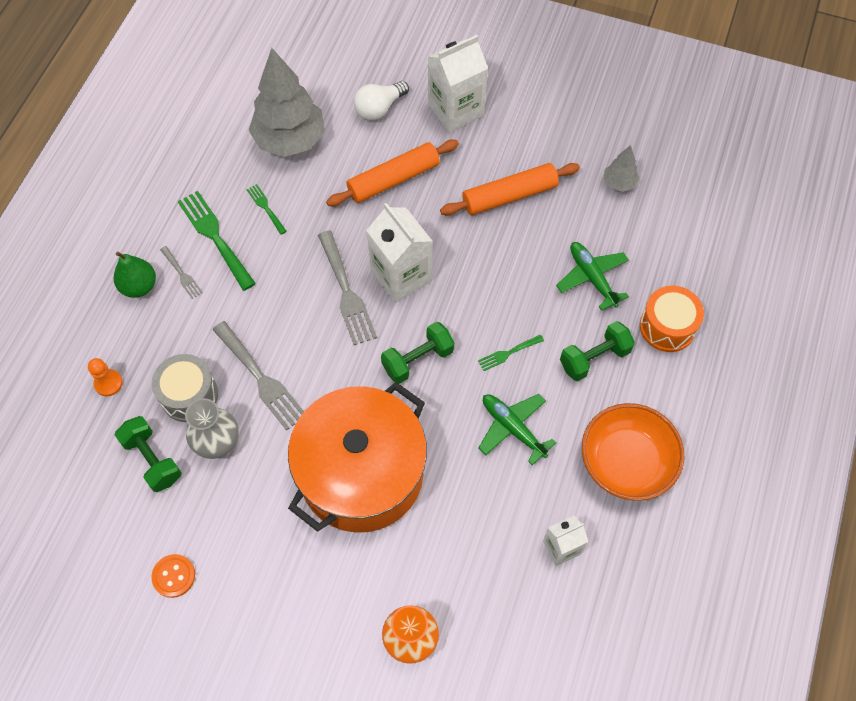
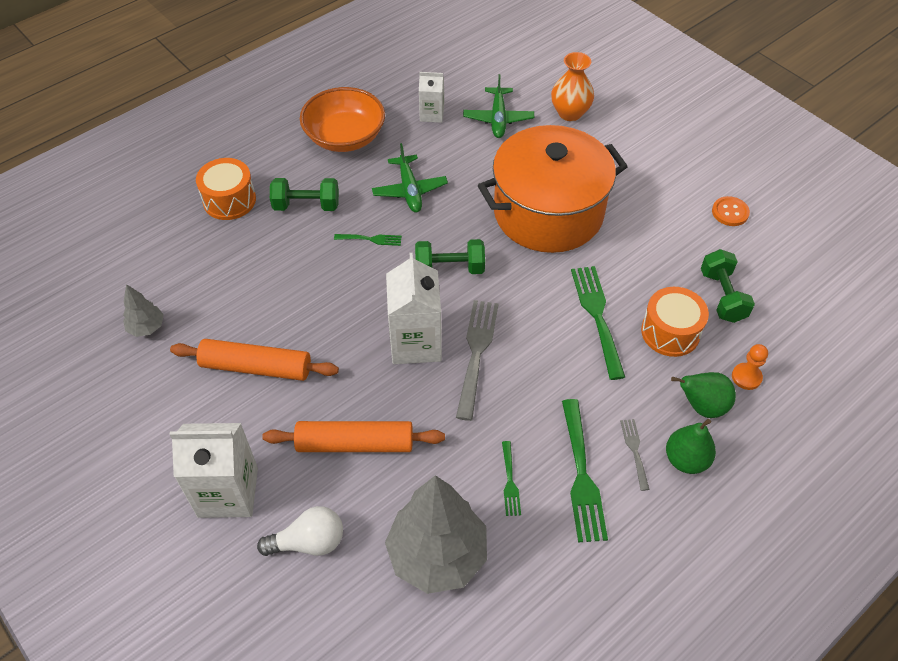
camera: 150 degrees left, 10 degrees down
(139, 337) = (702, 406): none -> green pear
(189, 395) = (670, 332): grey drum -> orange drum
(217, 442) = (659, 284): grey vase -> none
(260, 378) = (597, 316): grey fork -> green fork
(592, 277) = (251, 261): green plane -> green plane (498, 119)

